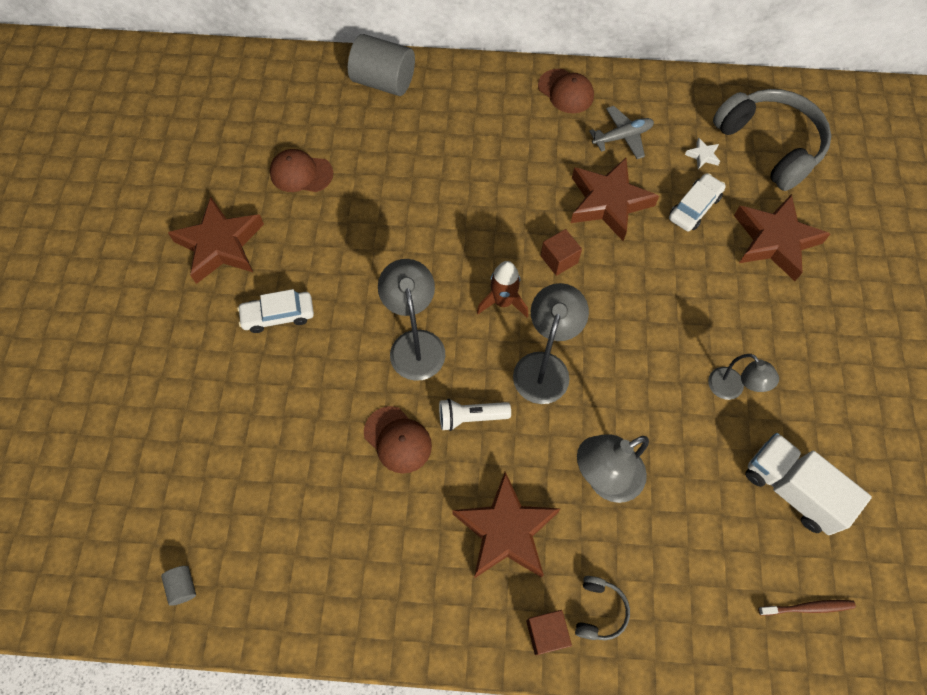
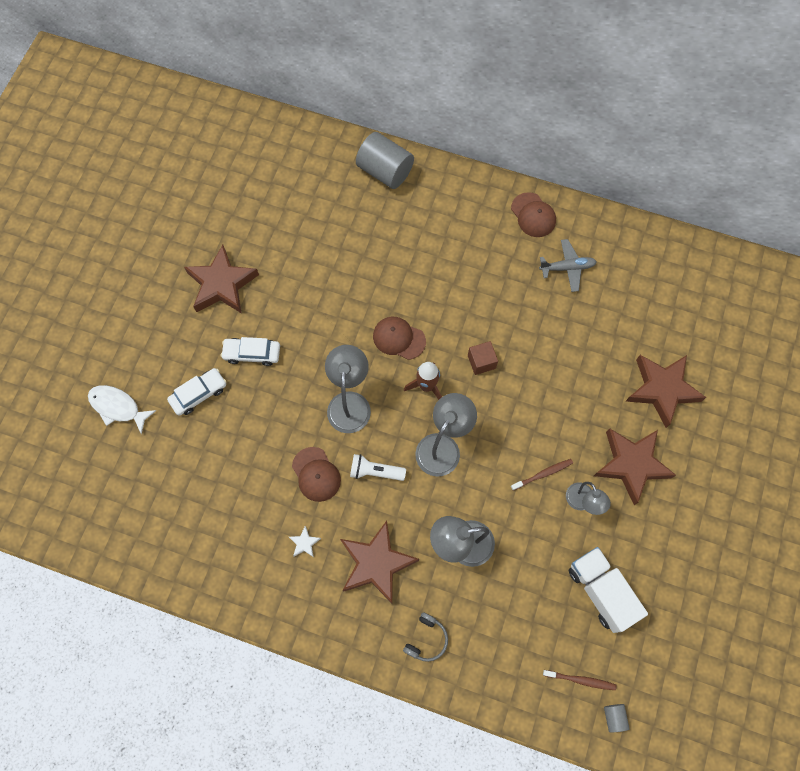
camera: 15 degrees right, 5 degrees up
(119, 421) = (118, 407): none -> white fish
(183, 586) = (138, 541): grey cylinder -> grey cylinder (614, 717)
(301, 173) = (298, 238): brown cap -> brown cap (399, 338)
(546, 633) = (383, 644): brown cube -> none
(608, 202) = (536, 323): brown star -> brown star (631, 464)
(674, 368) = (543, 474): none -> brown toothbrush
(694, 207) = (606, 345): white car -> white car (199, 394)
(702, 155) = (629, 301): white star -> white star (304, 543)
(769, 145) = (689, 305): grey headphones -> none

